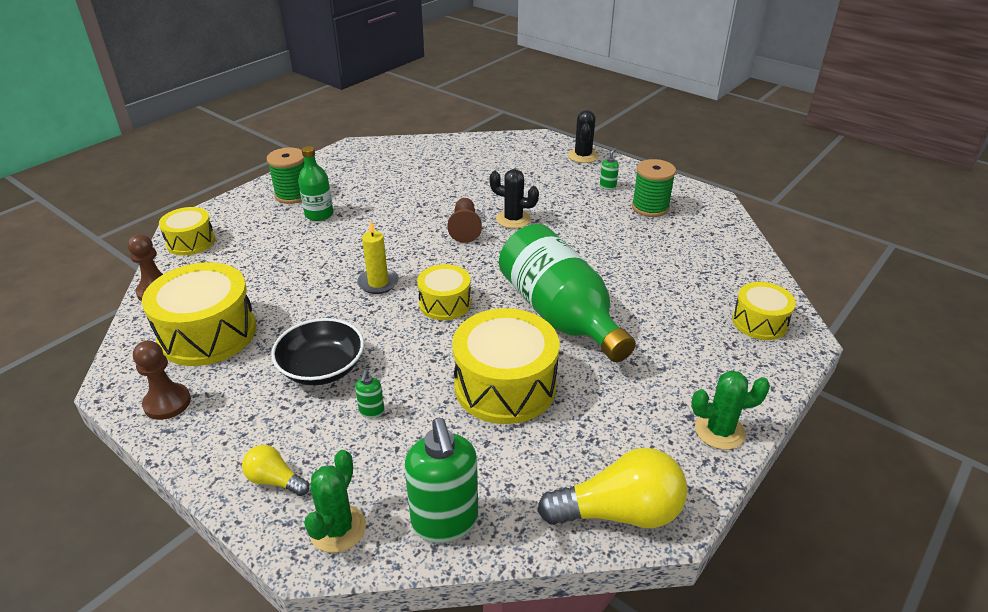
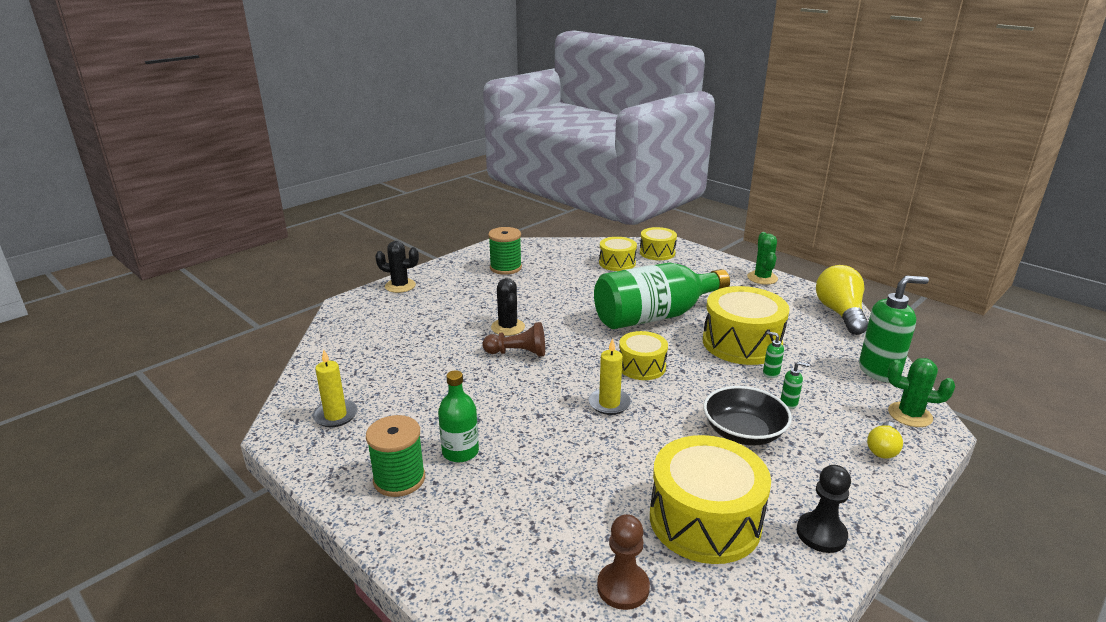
camera: 85 degrees left, 10 degrees down
(167, 403) = (821, 534): brown pawn -> black pawn
(191, 242) = (501, 572): yellow drum -> yellow drum (617, 263)
(370, 161) = (335, 415): none -> yellow candle
(513, 219) = (508, 327): black cactus -> black cactus turned 45 degrees counterclockwise
(608, 186) = (464, 280): green soap dispenser -> green soap dispenser (770, 373)

